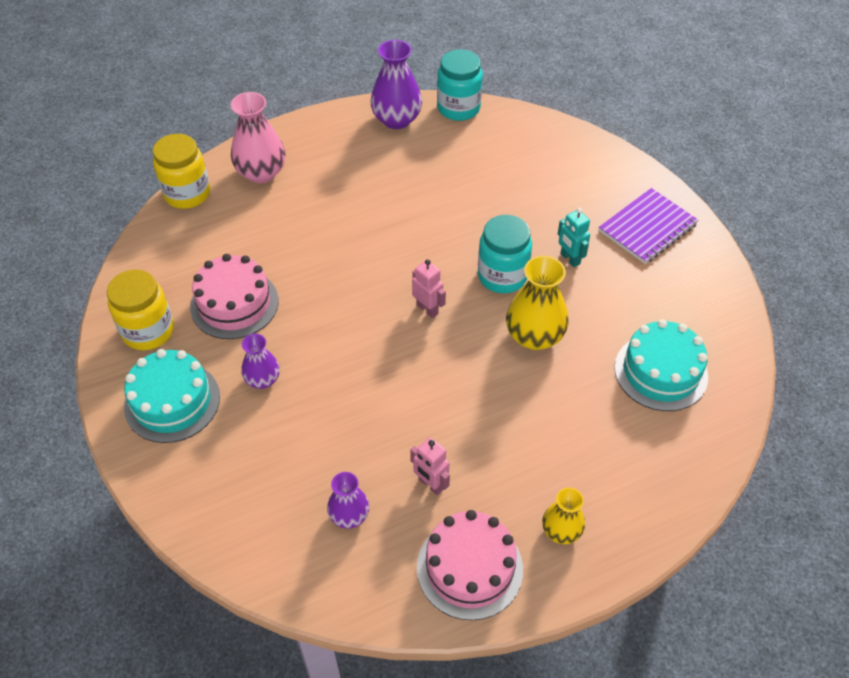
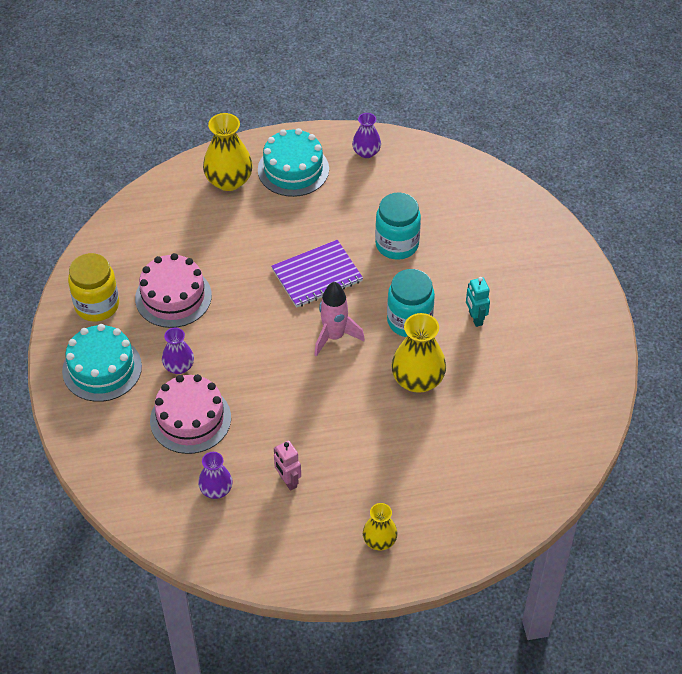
camera: 15 degrees right, 0 degrees up
(187, 194) = (159, 188): yellow jar -> none
(261, 172) = (229, 180): pink vase -> yellow vase
(396, 119) = (366, 152): purple vase -> purple vase, size x0.60
(427, 309) = (334, 336): pink robot -> pink rocket
(458, 108) = (428, 152): turquoise jar -> turquoise jar (397, 244)
(469, 568) = (297, 551): pink cake -> pink cake (190, 419)
(647, 228) = (558, 304): purple notebook -> purple notebook (317, 275)
(661, 372) = (514, 434): turquoise cake -> turquoise cake (293, 169)

